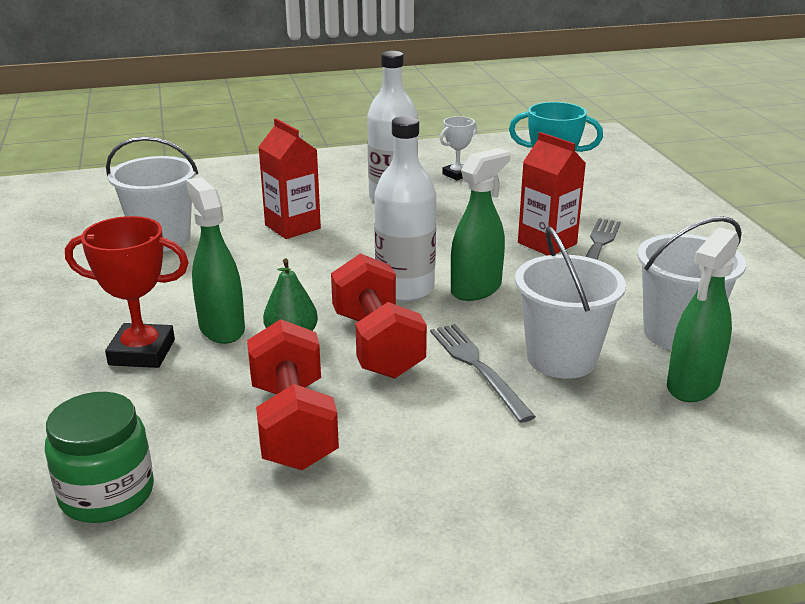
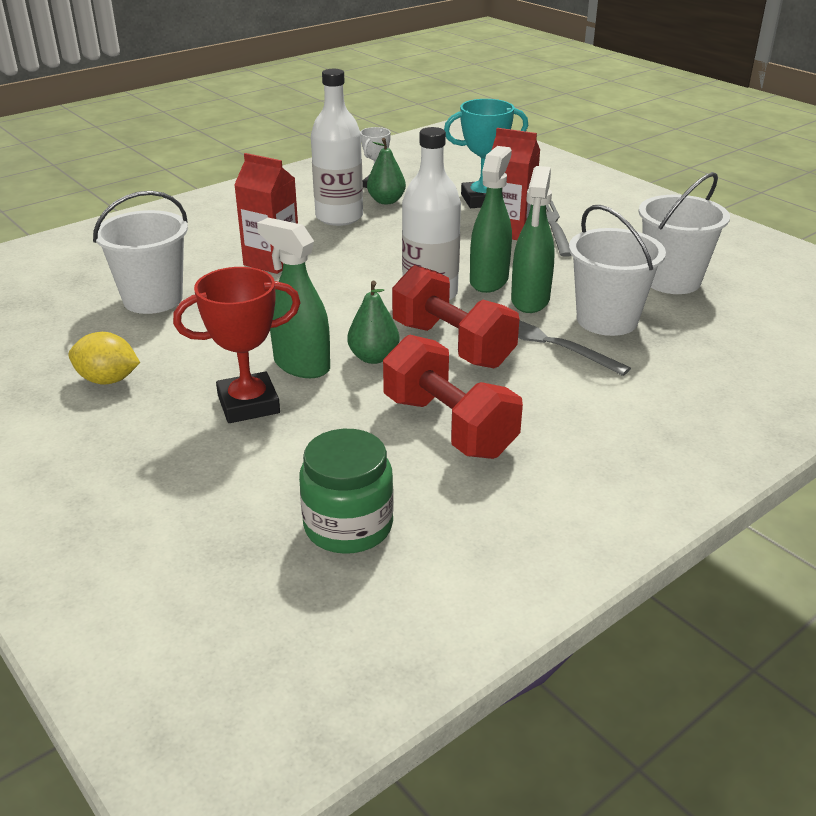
camera: 25 degrees left, 5 degrees up
(57, 300) = (108, 380): none -> yellow lemon
(452, 191) = (386, 201): none -> green pear
(692, 385) = (715, 316): green spray bottle -> green spray bottle (530, 300)

